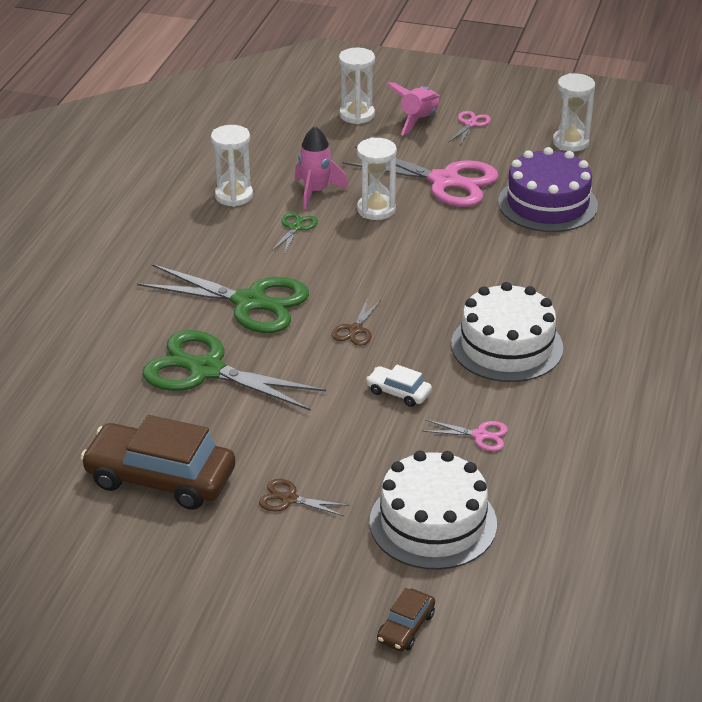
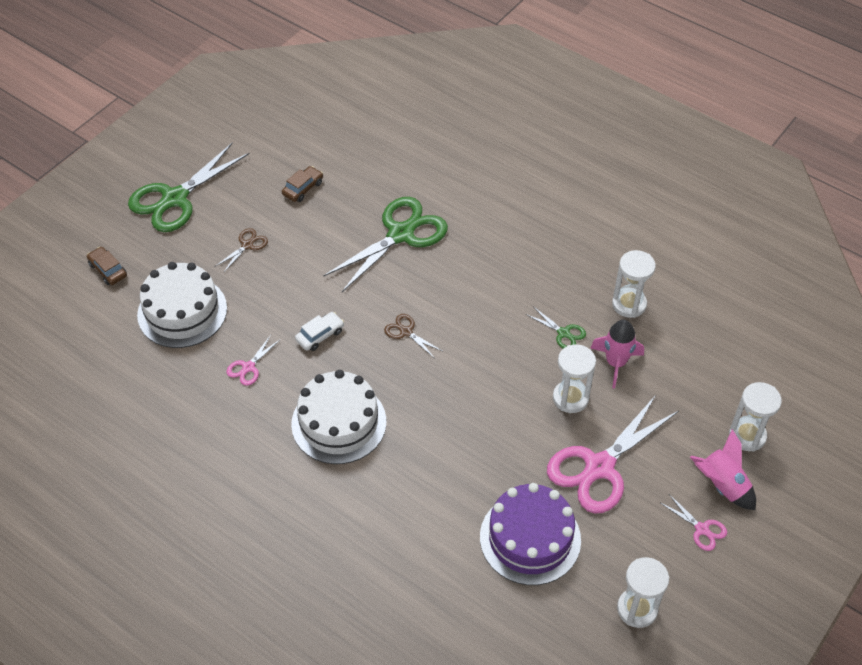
camera: 110 degrees right, 15 degrees up
(160, 478) = (303, 188): brown car -> brown car, size x0.46
(250, 302) = (471, 278): green scissors -> green scissors (175, 199)

